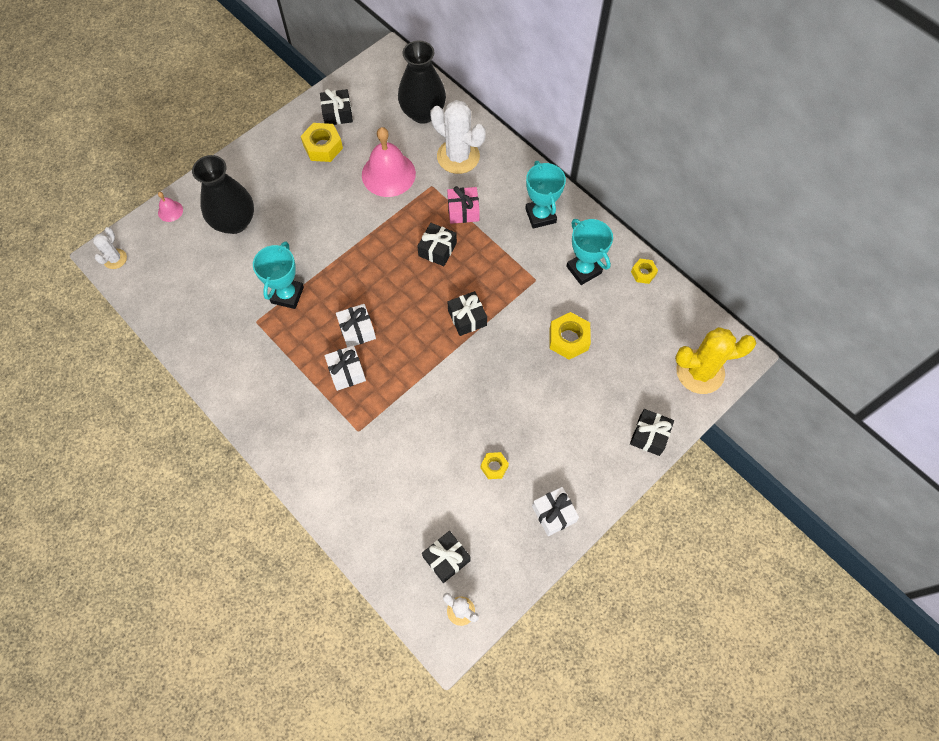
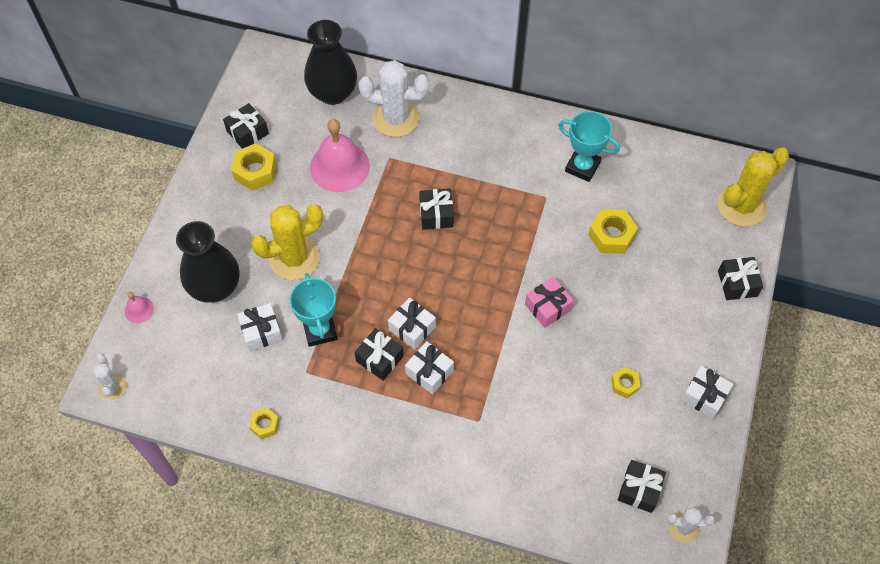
camera: 30 degrees left, 5 degrees down
(244, 273) = (261, 332): none -> white gift
(306, 229) = (294, 258): none -> yellow cactus
(463, 210) = (435, 166): pink gift -> pink gift (547, 307)
(467, 318) = (507, 263): black gift -> black gift (379, 359)
(540, 215) = (510, 136): turquoise trophy -> none
(643, 273) = (636, 144): yellow nut -> yellow nut (265, 425)

